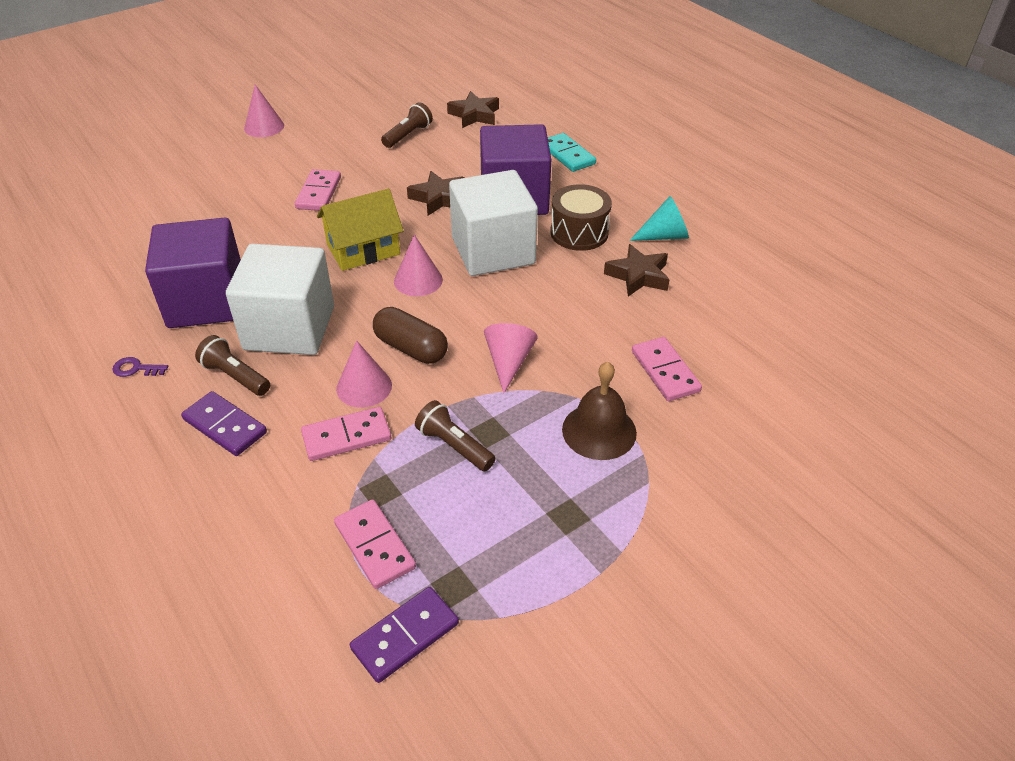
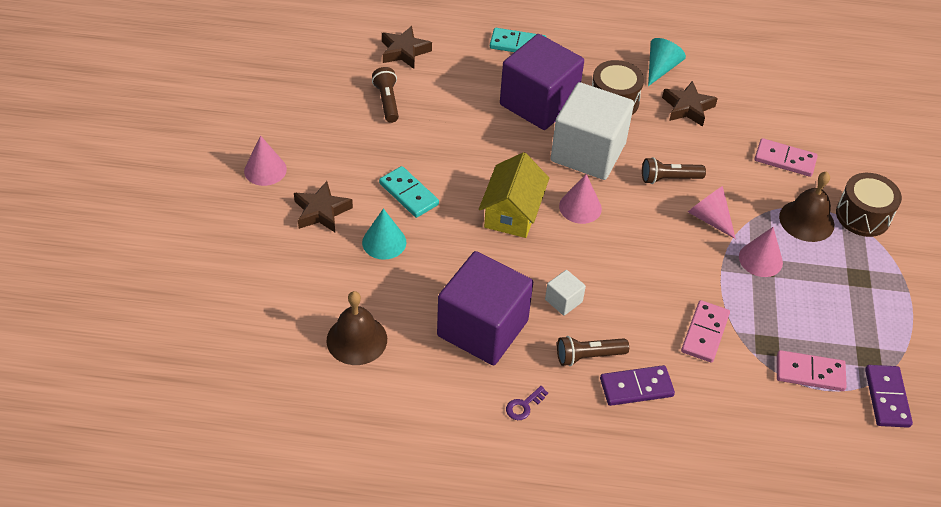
camera: 50 degrees left, 5 degrees up
(129, 248) = (357, 339): none -> brown bell
(251, 208) = (384, 242): none -> turquoise cone
(289, 328) = (563, 301): white cube -> white cube, size x0.41
(318, 193) = (408, 194): pink domino -> turquoise domino
(364, 387) = (665, 298): pink cone -> pink cone (760, 259)
(411, 348) = (649, 253): brown capsule -> none
(439, 198) = (494, 138): brown star -> brown star (322, 211)
(454, 446) = (760, 289): brown flashlight -> brown flashlight (669, 178)
(667, 471) = (863, 216): none -> brown drum

